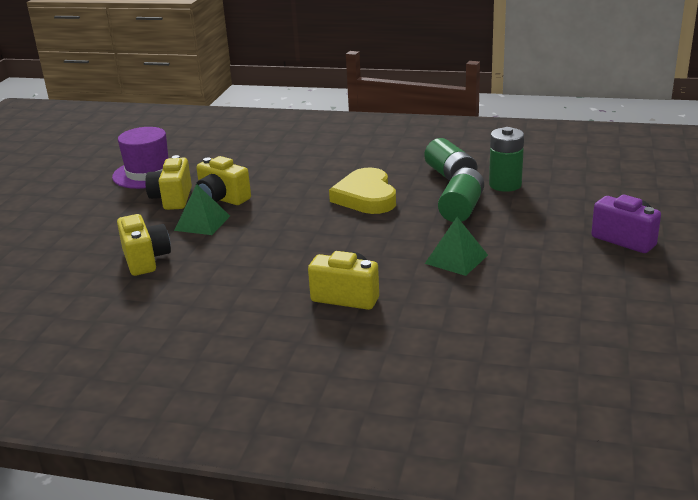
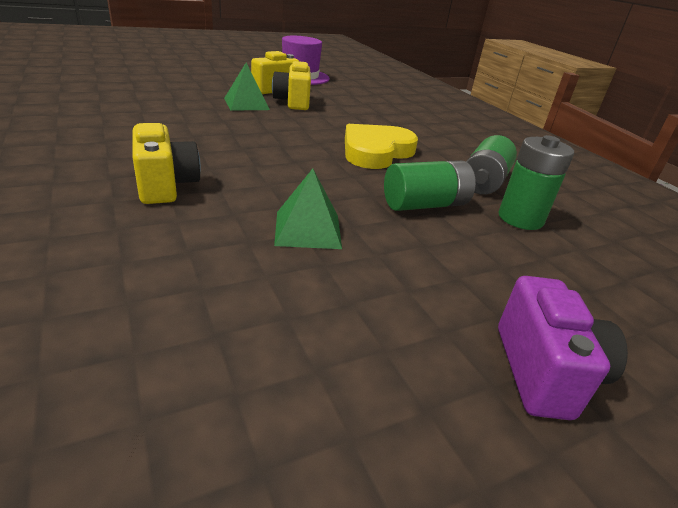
camera: 45 degrees right, 5 degrees up
(145, 259) = (168, 98): yellow camera -> none

